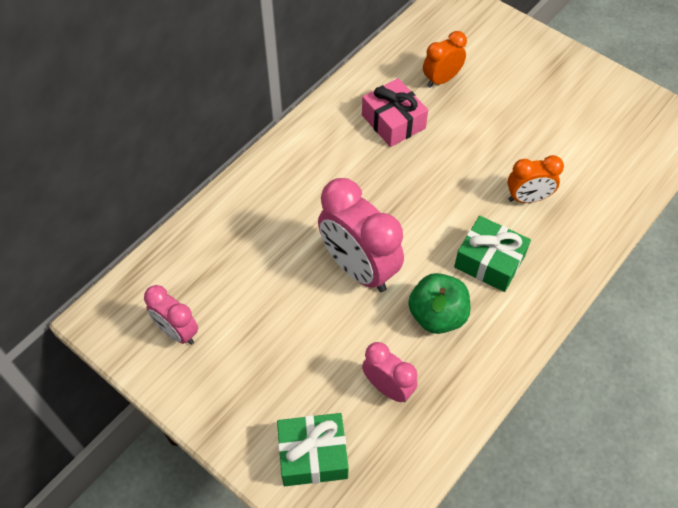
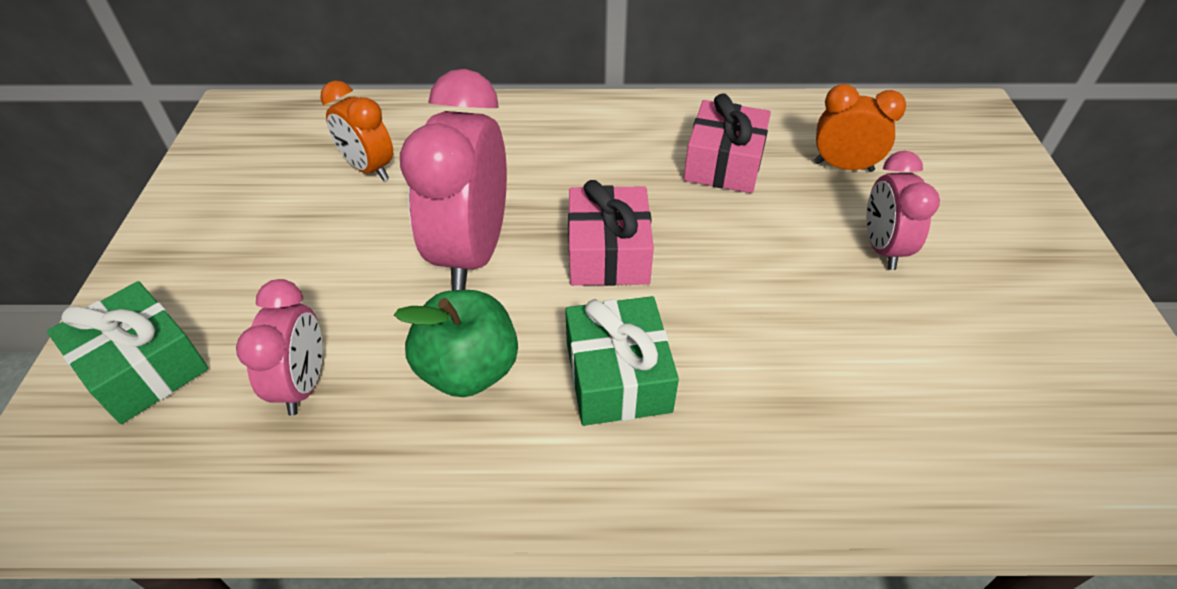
camera: 50 degrees right, 10 degrees down
(177, 332) = (256, 165): pink clock -> pink clock (882, 248)
(412, 213) = (608, 253): none -> pink gift
(527, 198) = (777, 357): orange clock -> orange clock (369, 169)

